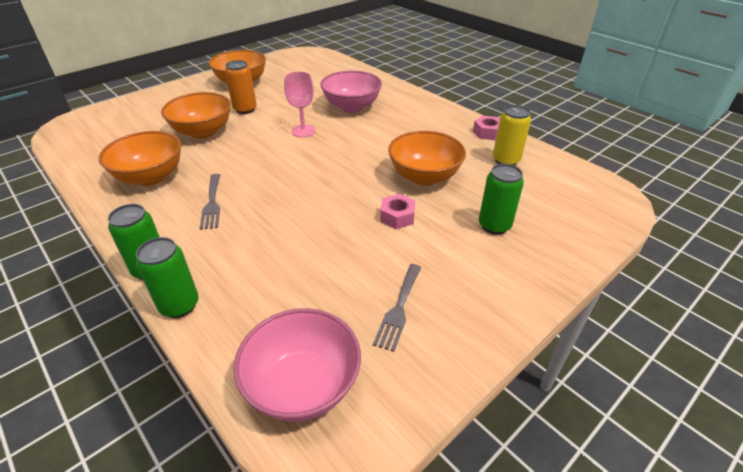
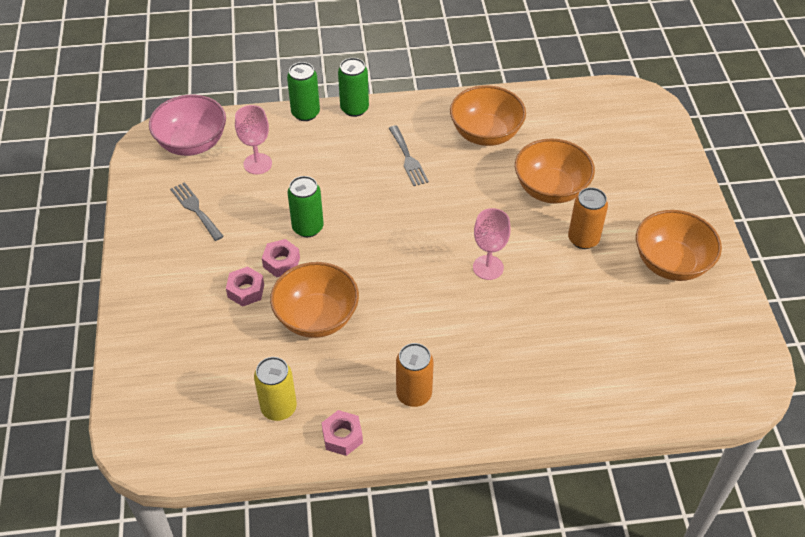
camera: 125 degrees right, 10 degrees up
(212, 203) = (408, 158): grey fork -> grey fork turned 135 degrees counterclockwise
(292, 299) = (257, 164): none -> pink goblet
(351, 107) = (515, 340): pink bowl -> none
(429, 122) = (414, 394): none -> orange can
(445, 220) = (246, 291): none -> pink nut
(494, 225) = (208, 319): green can -> green can (308, 227)

